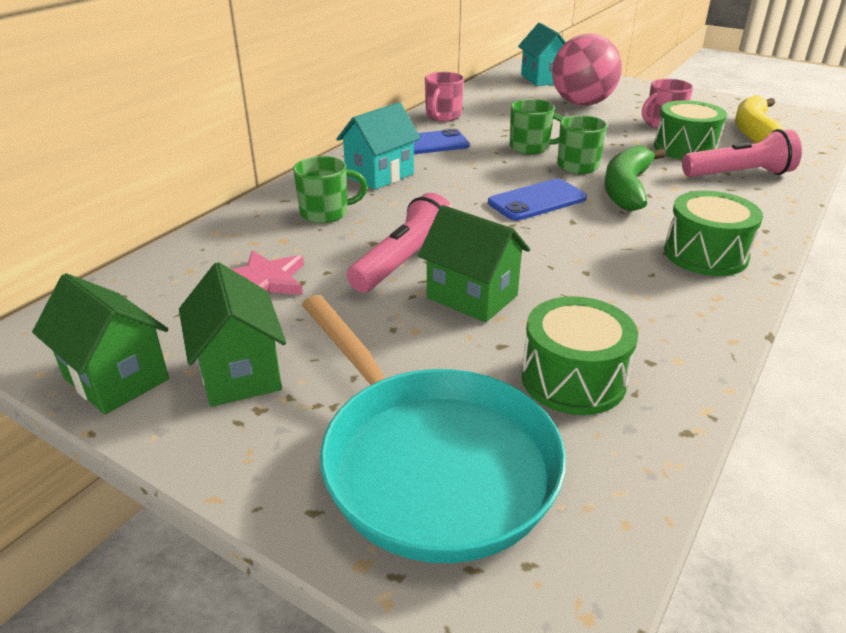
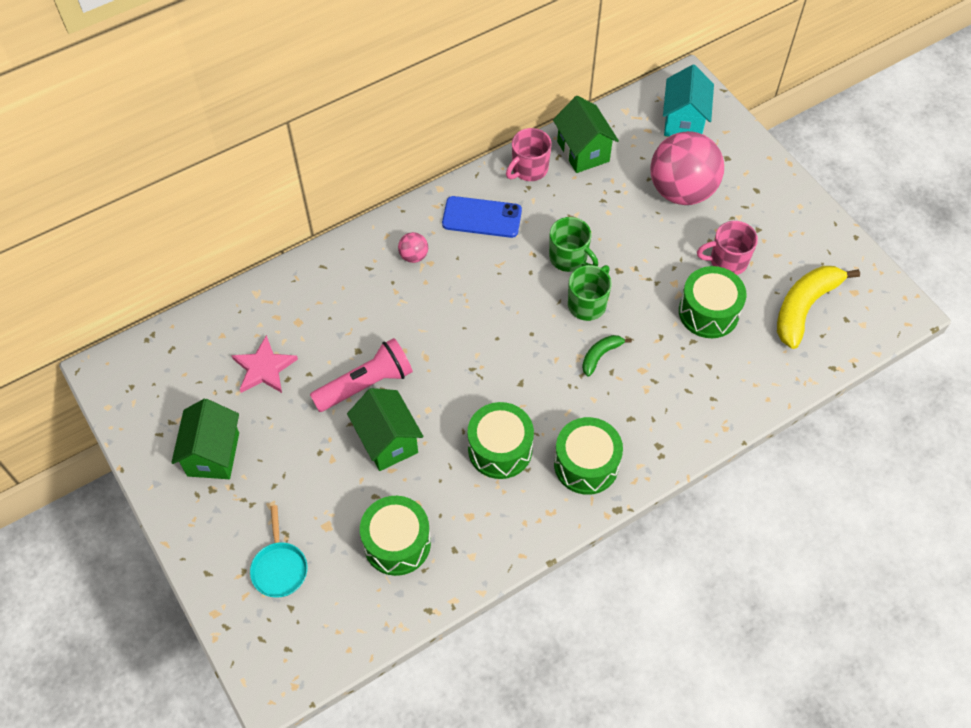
camera: 25 degrees right, 25 degrees up
(116, 378) = (146, 429): green house -> green house (583, 151)
(326, 213) = (344, 298): green mug -> none
(379, 175) = (414, 256): turquoise house -> pink ball
(430, 462) = (279, 568): turquoise pan -> turquoise pan, size x0.43
(537, 201) = (514, 344): blue phone -> none
(605, 268) = (500, 449): none -> green drum
(627, 188) = (600, 355): green banana -> green banana, size x0.51
(739, 174) = (717, 373): pink flashlight -> none

